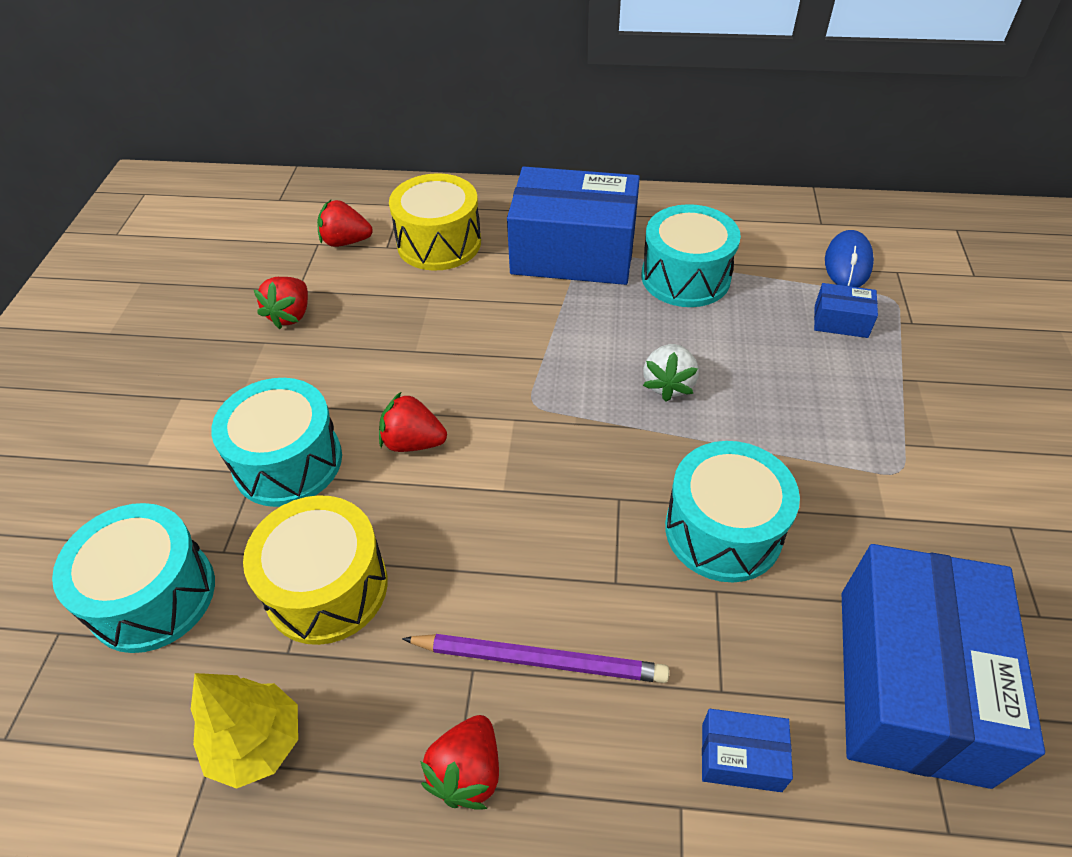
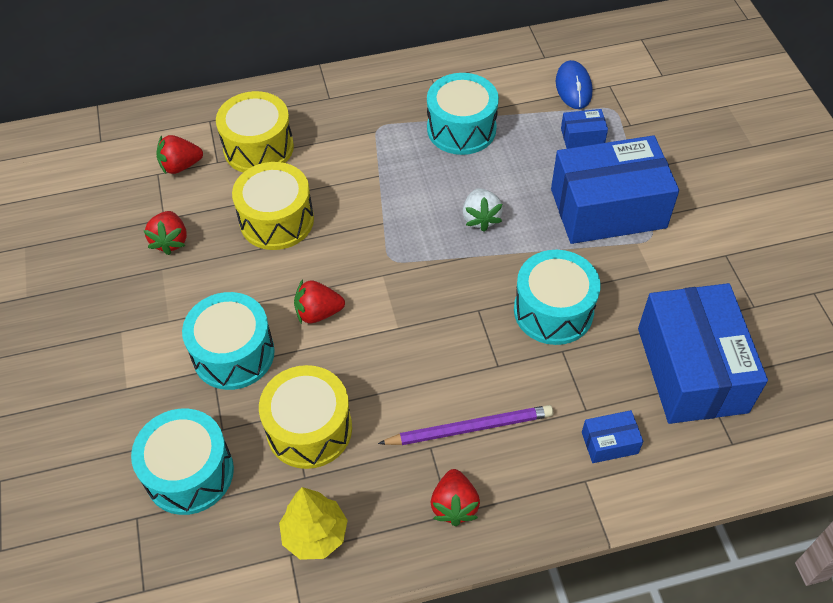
camera: 20 degrees left, 5 degrees up
(419, 323) = (277, 220): none -> yellow drum
(573, 253) = (369, 129): blue box -> blue box (608, 208)

